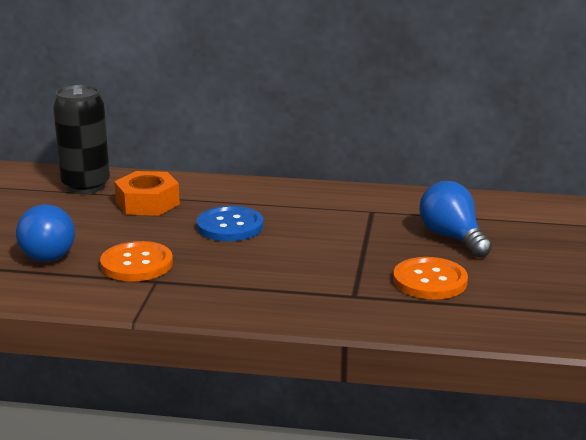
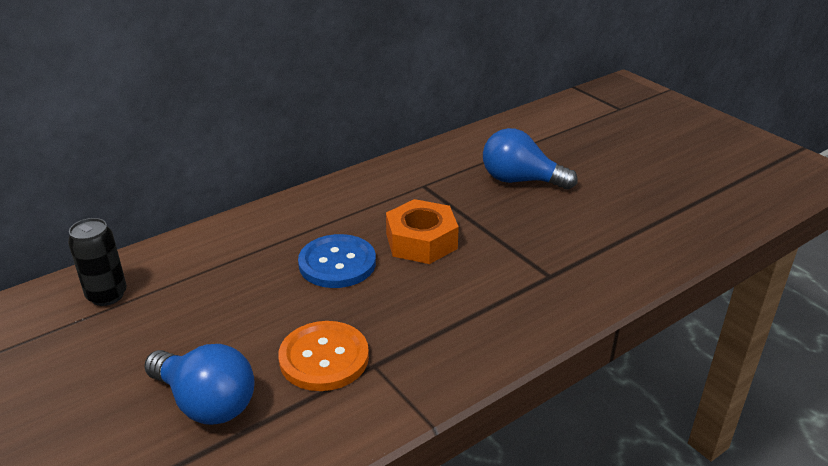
camera: 45 degrees left, 10 degrees up
(86, 186) = (107, 295): black can -> black can, size x0.63
(147, 203) = (213, 280): orange nut -> orange nut (421, 241)
(430, 281) = (573, 229): orange button -> none

